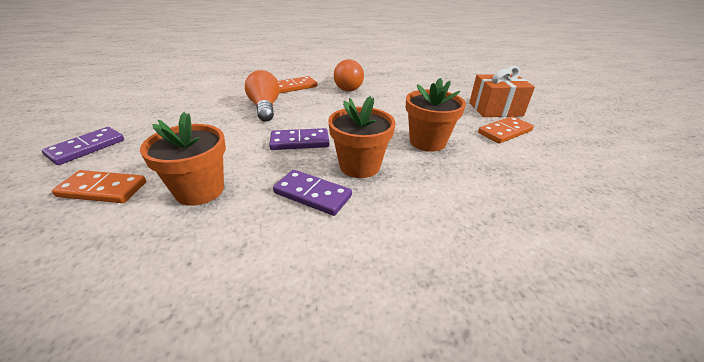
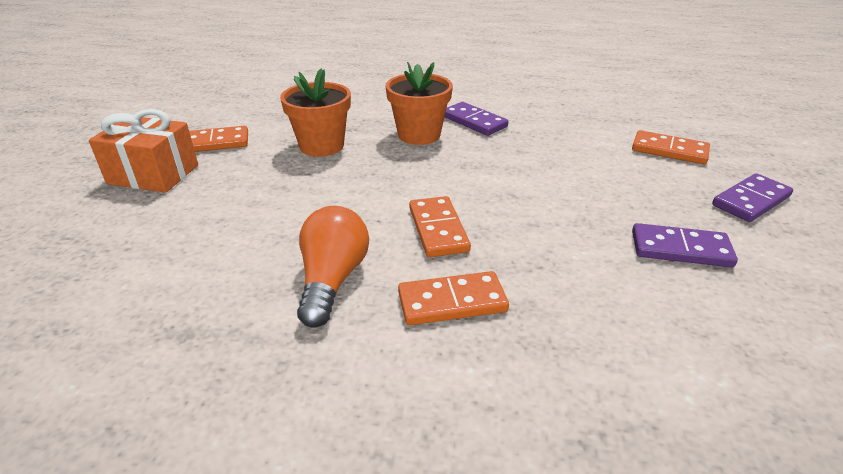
camera: 160 degrees left, 0 degrees up
(200, 190) = (575, 137): orange flower pot -> none
(265, 108) = (520, 239): orange light bulb -> none
(300, 142) = (473, 168): purple domino -> purple domino (680, 249)
(310, 106) = (438, 229): none -> orange domino

